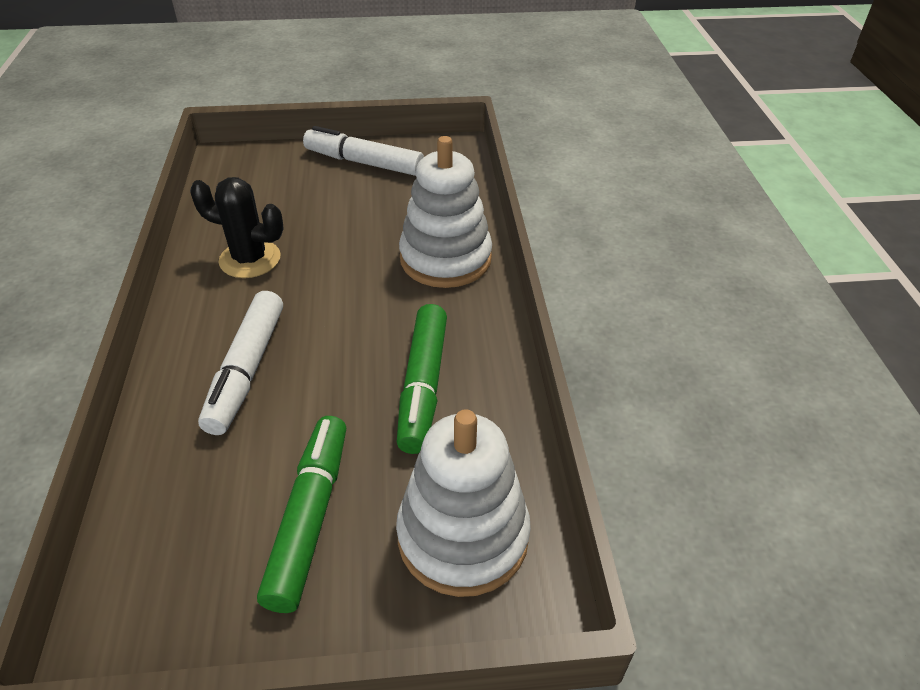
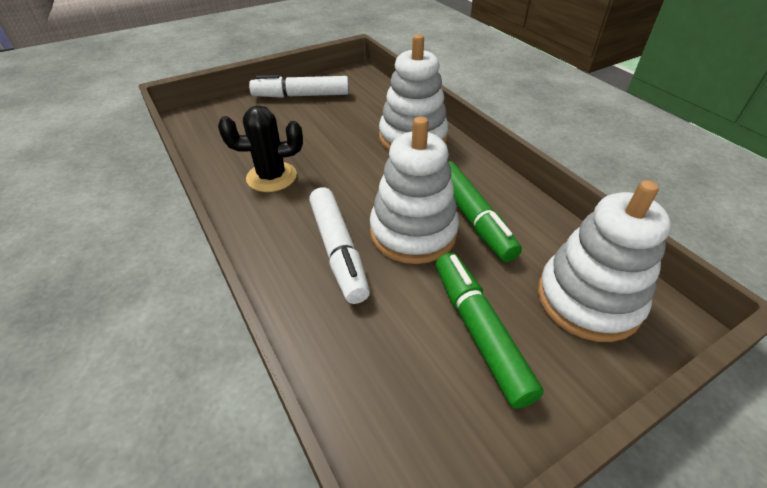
camera: 25 degrees left, 0 degrees up
(340, 379) = (413, 232): none -> white stacking toy

